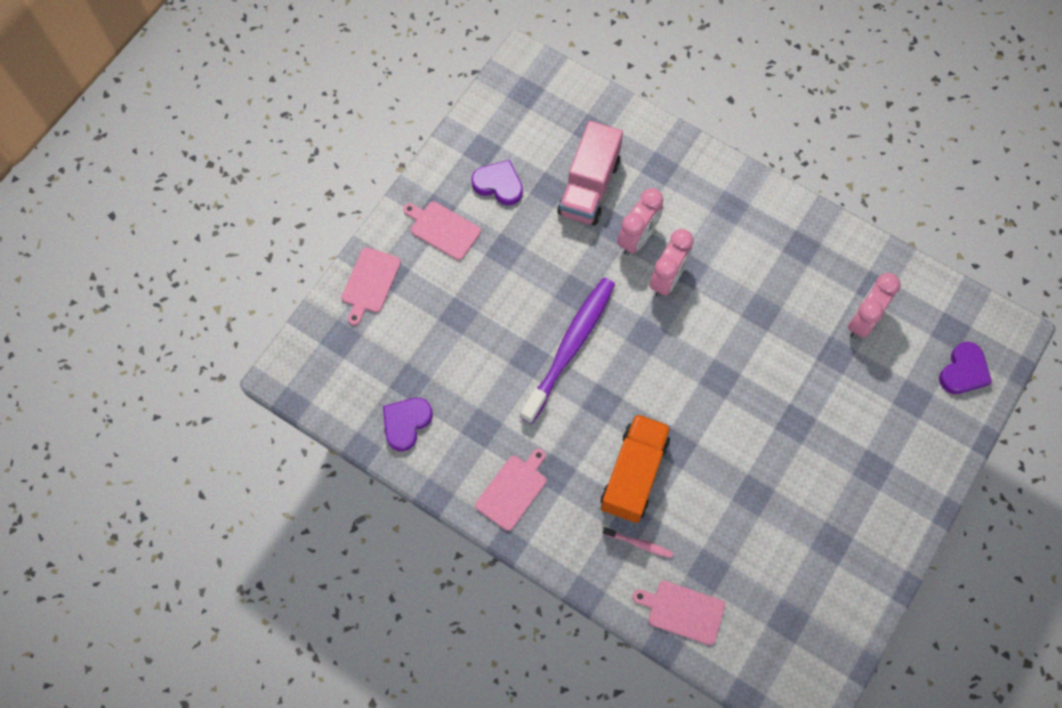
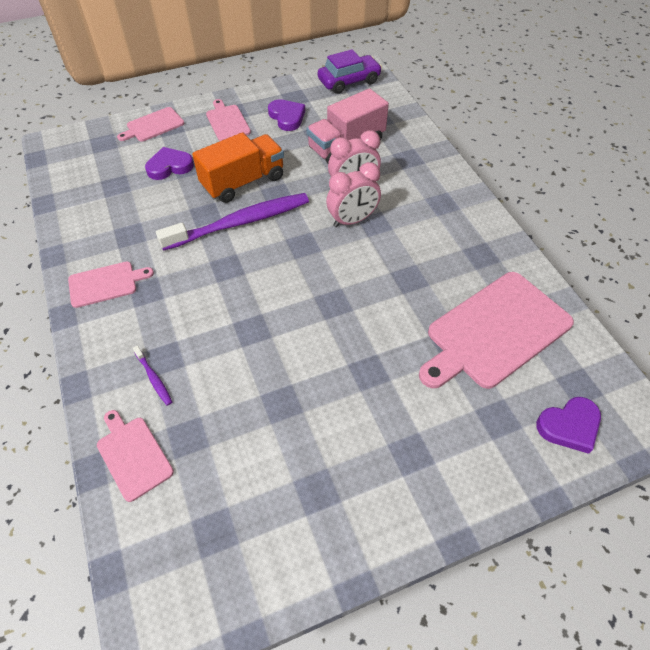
camera: 35 degrees right, 15 degrees down
(406, 423) = (86, 205): purple heart -> purple heart (169, 166)
(519, 91) = (349, 81): none -> purple car
(634, 474) = (201, 327): orange truck -> orange truck (243, 182)
(639, 544) = (154, 378): pink toothbrush -> purple toothbrush
(862, 320) = (495, 331): pink clock -> pink cutting board

